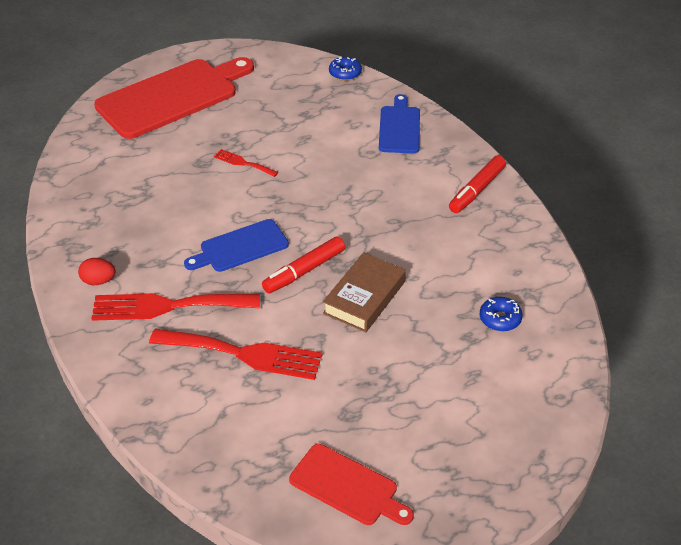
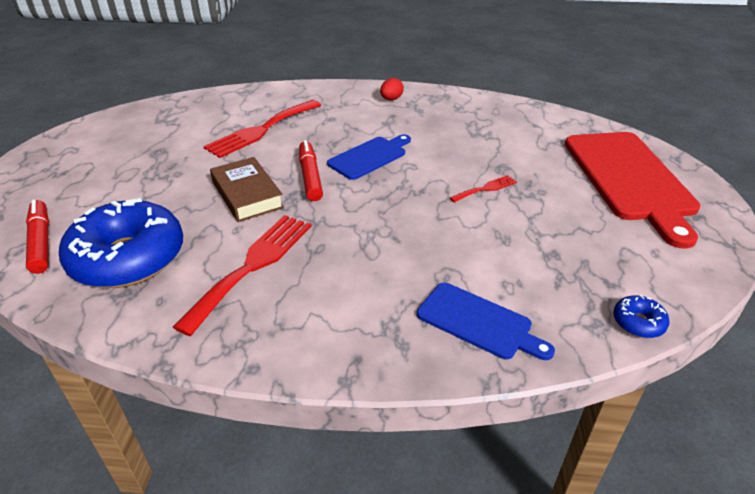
camera: 120 degrees right, 5 degrees down
(168, 306) = (339, 116): red fork -> red fork (253, 266)
(240, 247) = (369, 157): blue cutting board -> blue cutting board turned 45 degrees clockwise
(347, 487) = (114, 134): red cutting board -> none
(476, 190) = (304, 335): red marker -> red marker (41, 242)
(500, 319) = (128, 258): blue donut -> blue donut, size x2.49

